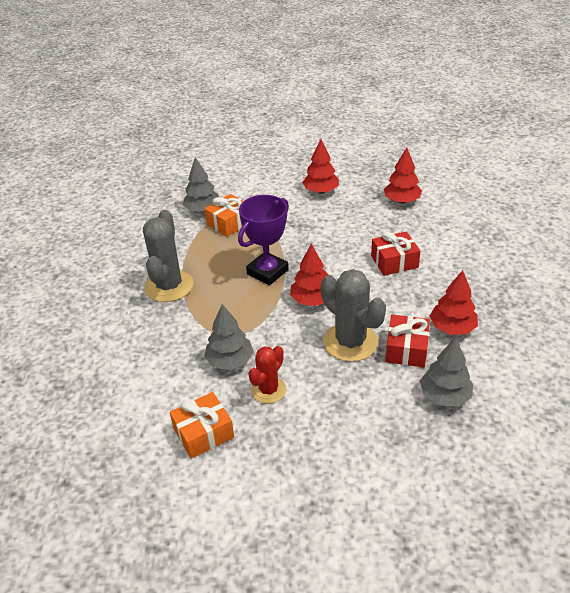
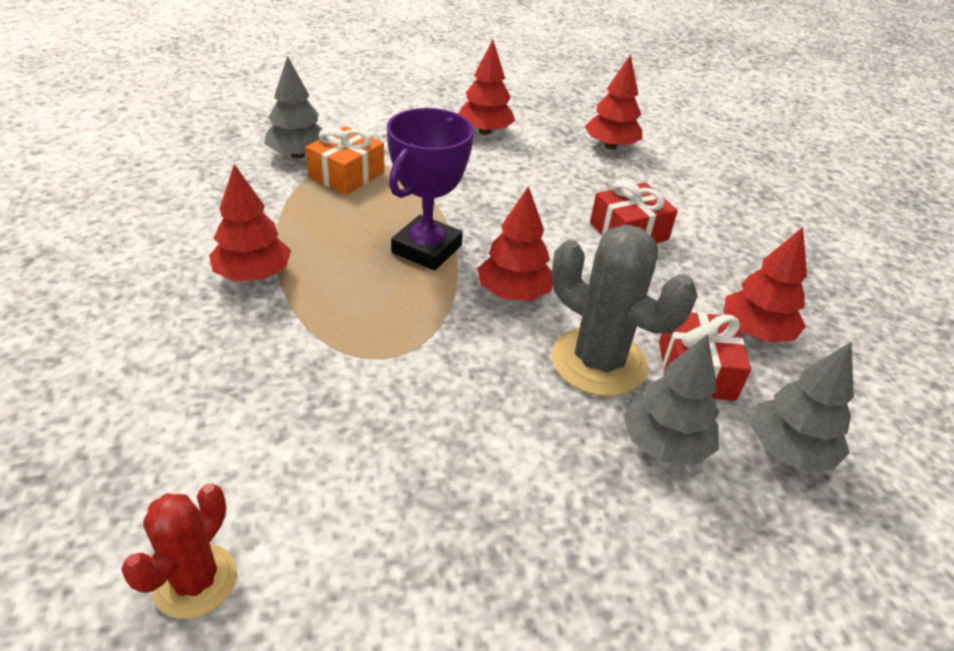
camera: 15 degrees left, 0 degrees up
(169, 286) = (253, 275): grey cactus -> red tree
(203, 433) = (361, 559): orange gift -> none
(230, 361) = (389, 406): grey tree -> grey tree (665, 444)
(268, 390) = (474, 458): red cactus -> red cactus (195, 581)

